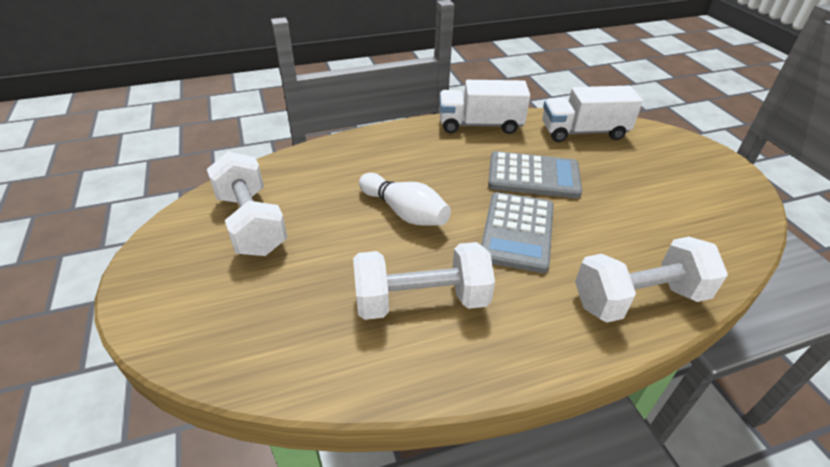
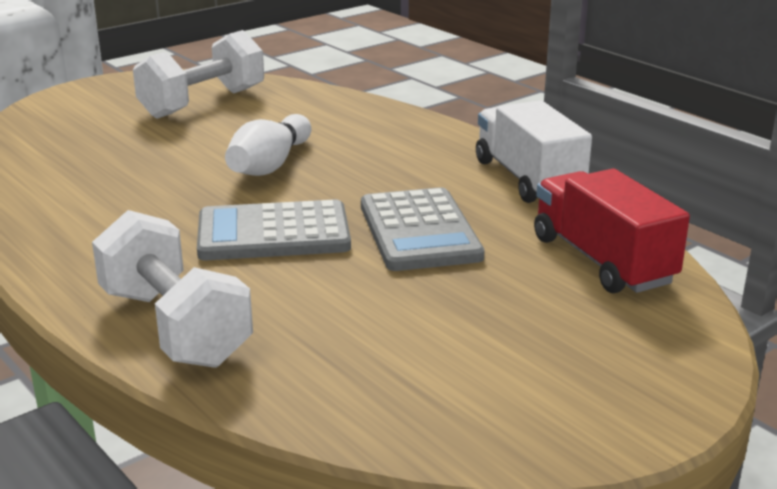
camera: 70 degrees right, 15 degrees down
(421, 301) = (119, 196): white dumbbell -> none
(583, 132) = (602, 260): white truck -> red truck

